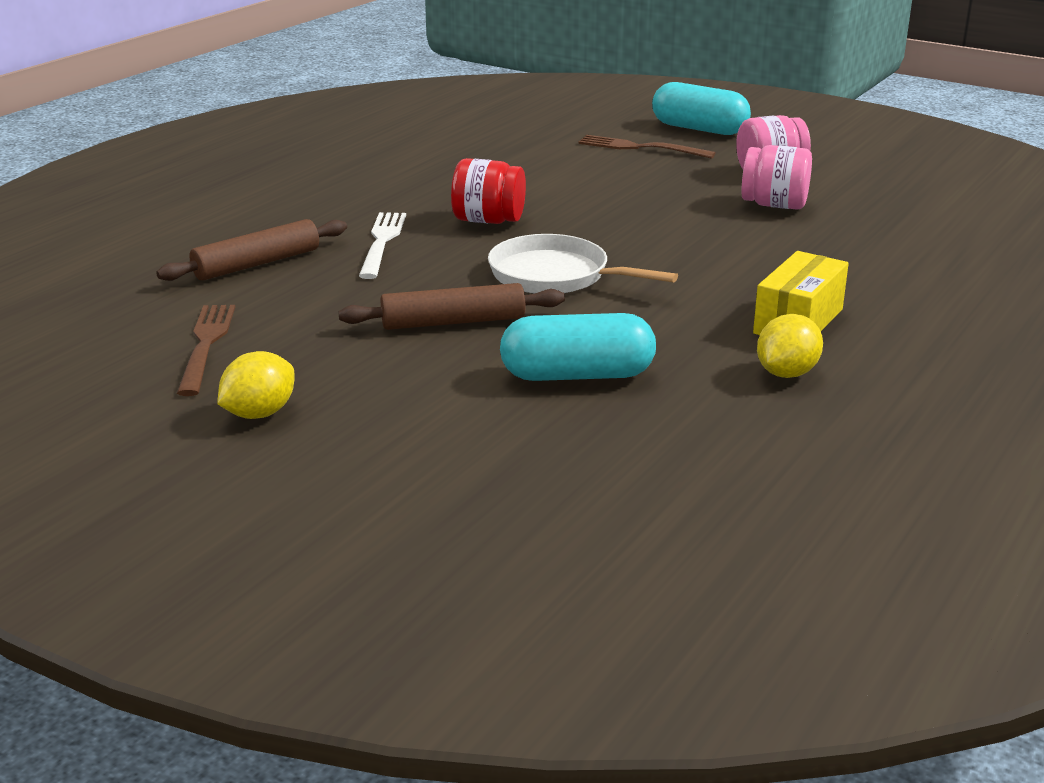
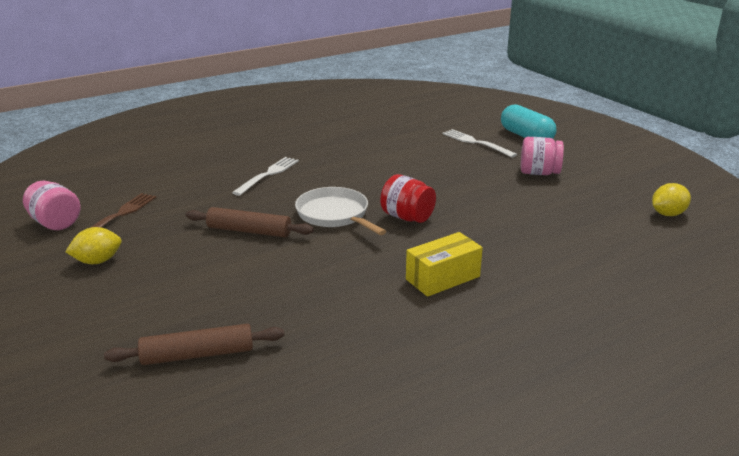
camera: 25 degrees right, 0 degrees up
(257, 264) = (194, 174): brown rolling pin -> brown rolling pin (198, 355)
(488, 220) = (337, 173): red jar -> red jar (407, 217)
(577, 375) = (275, 280): turquoise capsule -> none
(639, 148) = (475, 142): brown fork -> white fork
(774, 205) = (517, 196): pink jar -> pink jar (55, 223)
(786, 373) = (395, 311): yellow lemon -> yellow lemon (667, 214)

